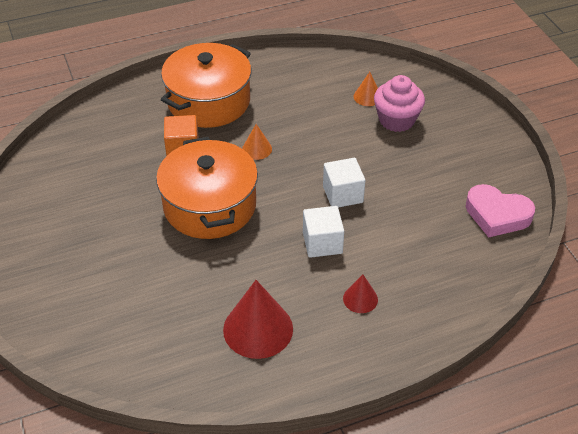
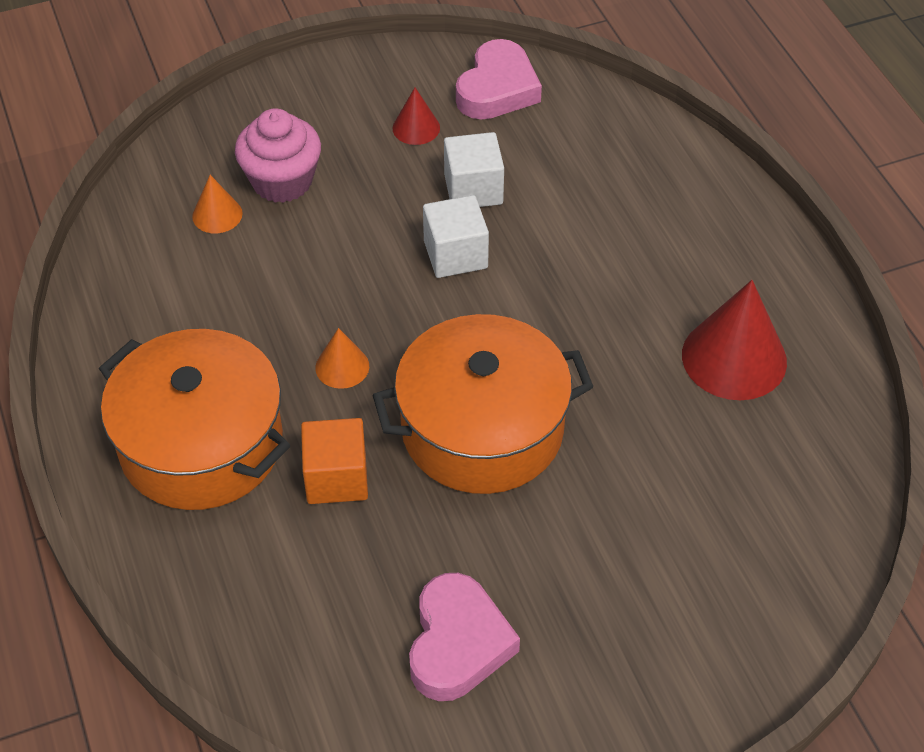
camera: 90 degrees left, 5 degrees up
(75, 196) = (458, 643): none -> pink heart
(322, 243) = (560, 281): white cube -> white cube (473, 189)
(360, 299) = (665, 242): red cone -> red cone (416, 128)

